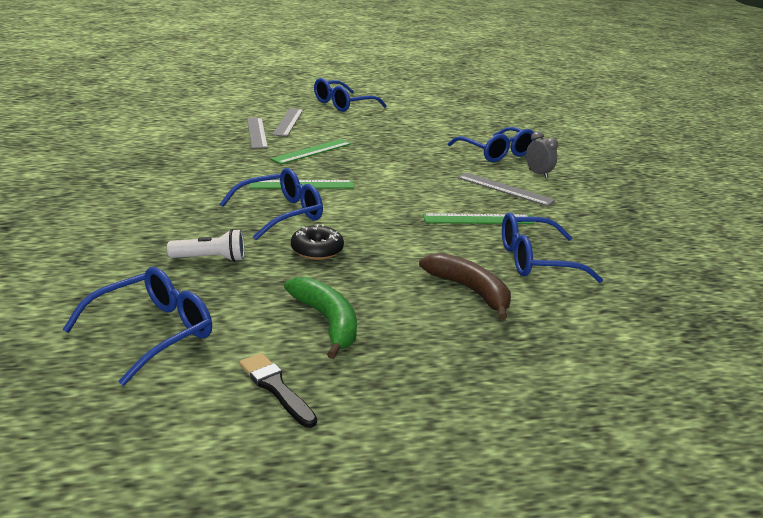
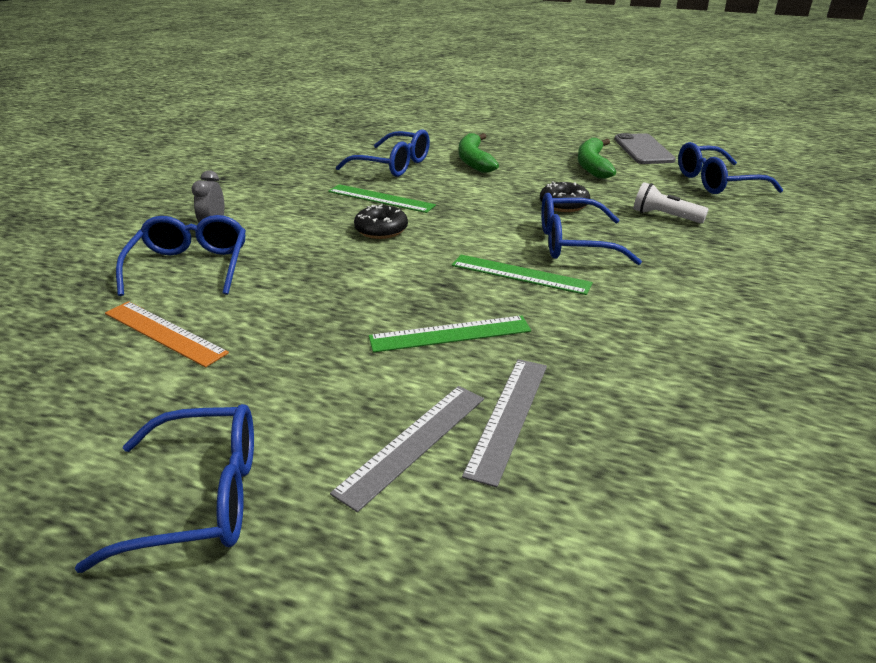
camera: 145 degrees left, 5 degrees up
(276, 387) = (643, 150): black brush -> grey phone
(432, 194) = (381, 230): none -> black donut
(443, 131) = (164, 333): none -> orange ruler
(469, 291) = (474, 161): brown banana -> green banana
(505, 189) = (292, 219): grey ruler -> none

